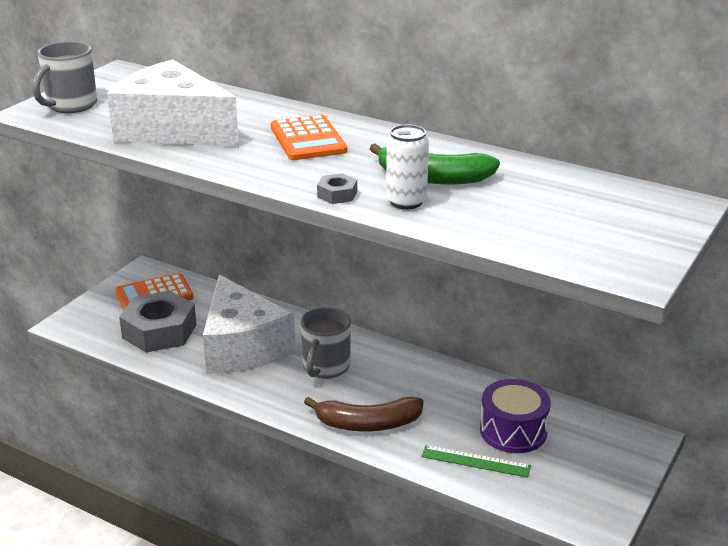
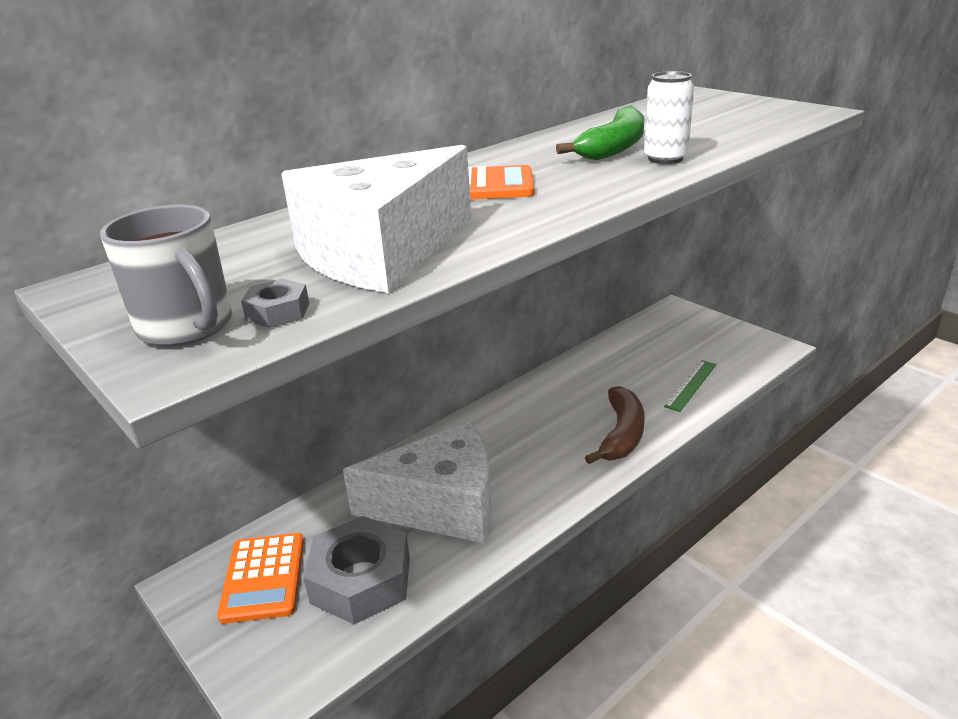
camera: 70 degrees left, 0 degrees up
(325, 367) = (513, 447): grey mug -> none
(337, 194) = (638, 181): grey nut -> grey nut (278, 312)
(513, 431) = (652, 360): purple drum -> none

